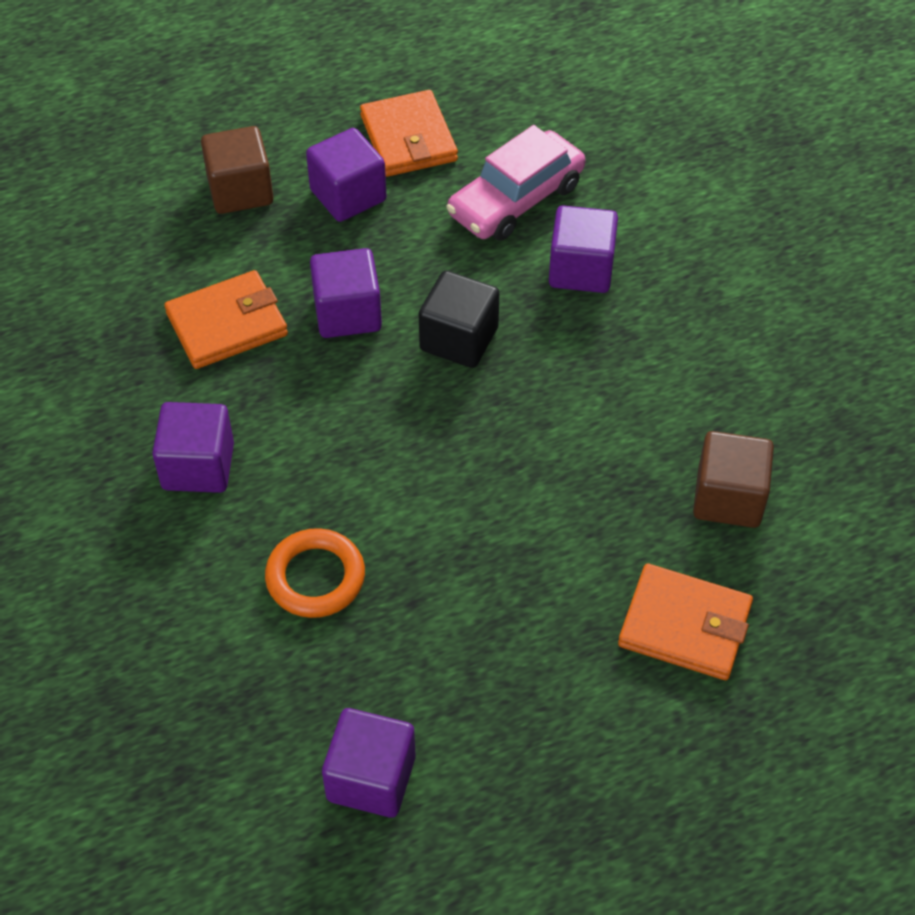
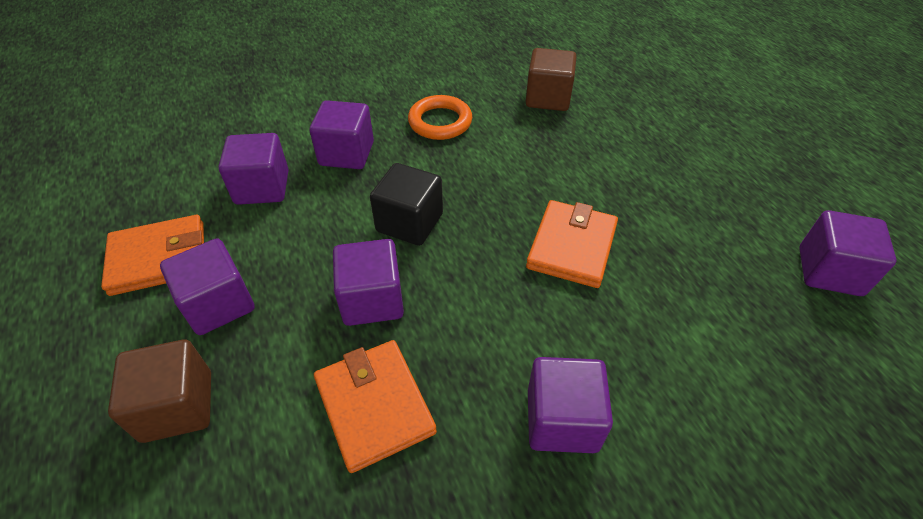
camera: 90 degrees left, 5 degrees down
(315, 577) = (665, 313): orange ring -> orange ring (440, 122)
(516, 199) = (262, 187): pink car -> purple cube
(684, 626) = (647, 119): orange wallet -> orange wallet (572, 247)

